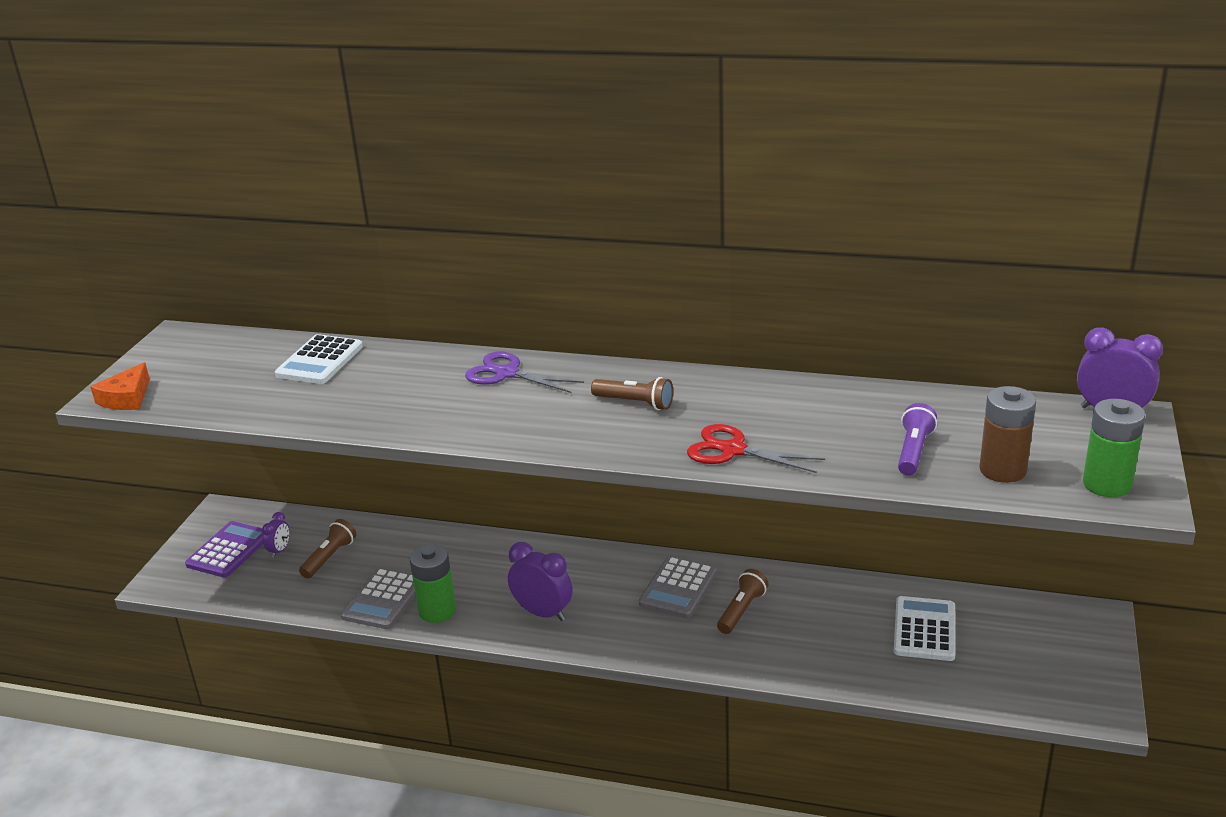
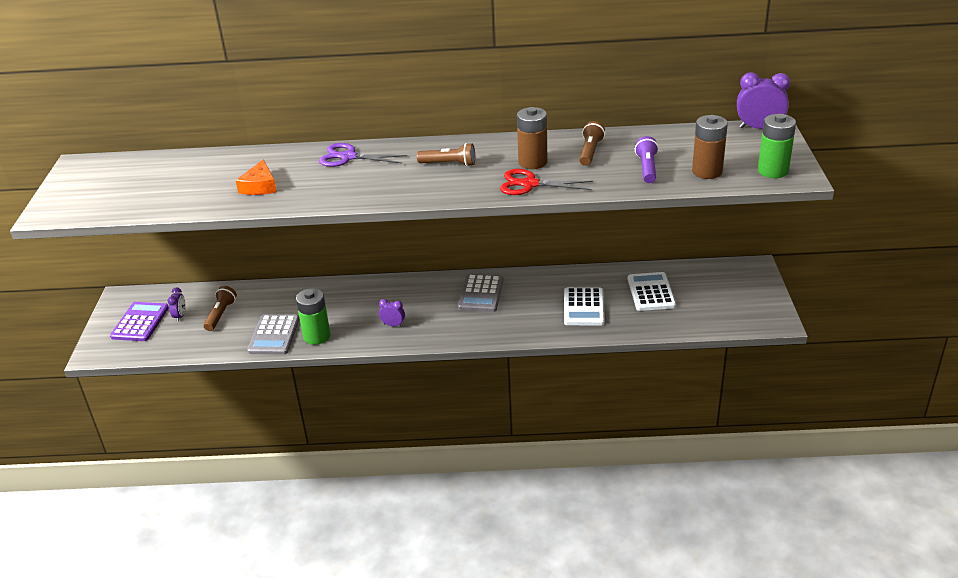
camera: 15 degrees left, 5 degrees up
(127, 398) = (63, 212): orange cheese -> orange cheese (260, 186)
(319, 361) = (203, 167): white calculator -> white calculator (583, 307)
(542, 613) = (393, 325): purple clock -> purple clock, size x0.54
(742, 610) = (529, 300): brown flashlight -> brown flashlight (590, 152)
(751, 417) = (532, 162): none -> brown battery

